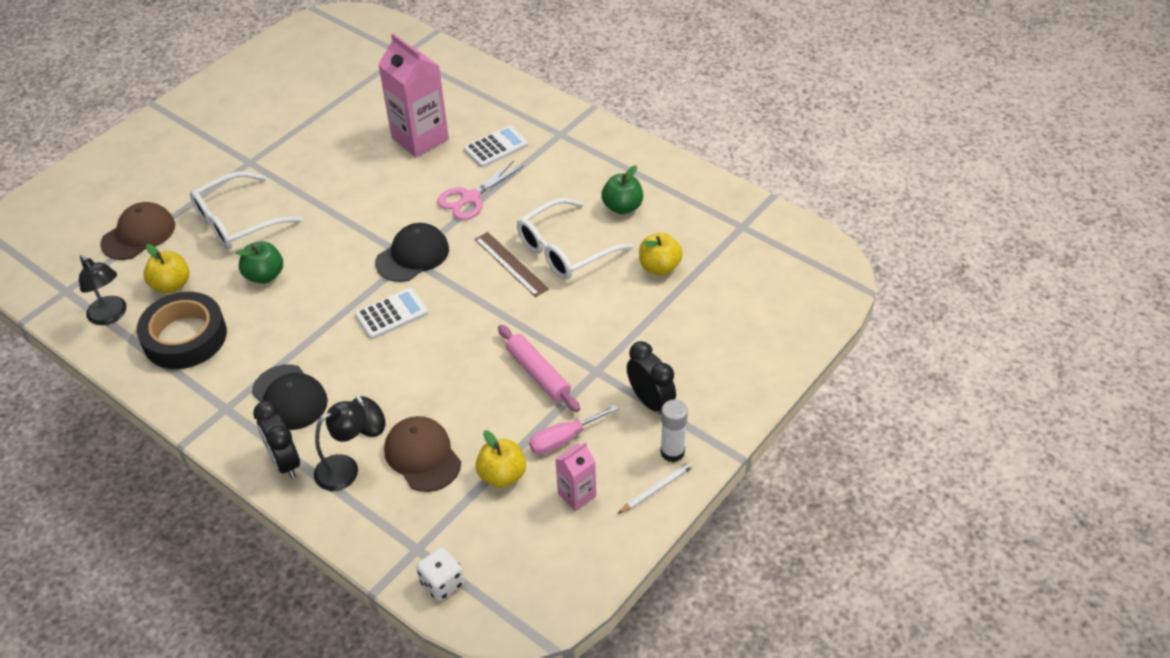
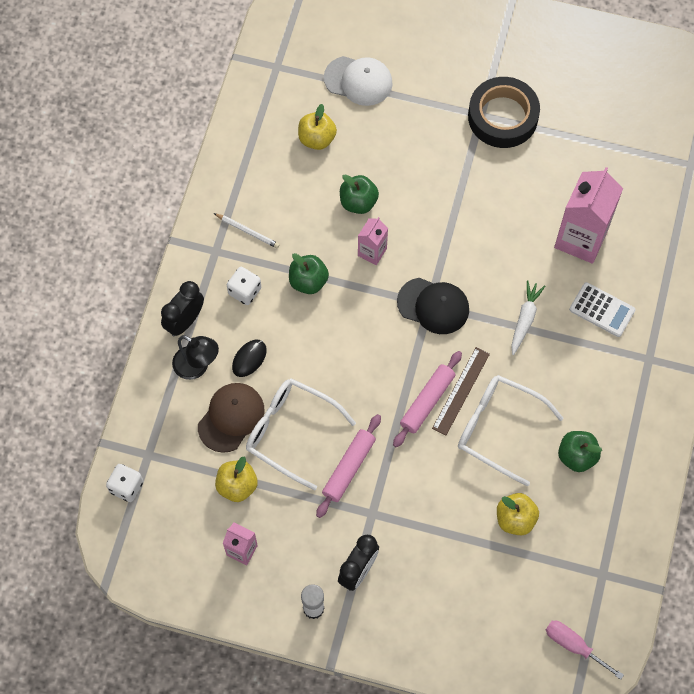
camera: 65 degrees right, 20 degrees up
(111, 316) = (267, 115): black lamp -> none
(138, 234) = (358, 81): brown cap -> white cap
(185, 337) = (269, 181): black tape -> black tape (502, 117)
(238, 221) = (408, 147): white glasses -> white glasses (291, 432)
(290, 397) = (245, 291): black cap -> white dice
(318, 341) = (308, 281): none -> green apple
(324, 282) = (372, 252): none -> pink carton
(391, 314) = (361, 322): white calculator -> none
(470, 198) = (525, 319): pink scissors -> white carrot
(506, 291) = (427, 401): none -> pink rolling pin
(563, 439) = (291, 517): pink screwdriver -> pink screwdriver (574, 645)
(657, 489) = (272, 610): white pencil -> white pencil (247, 231)

